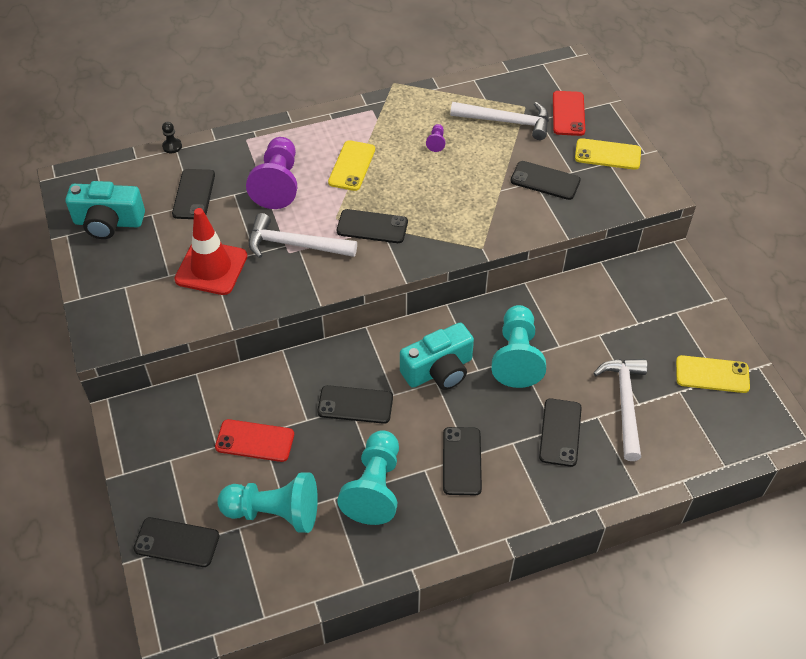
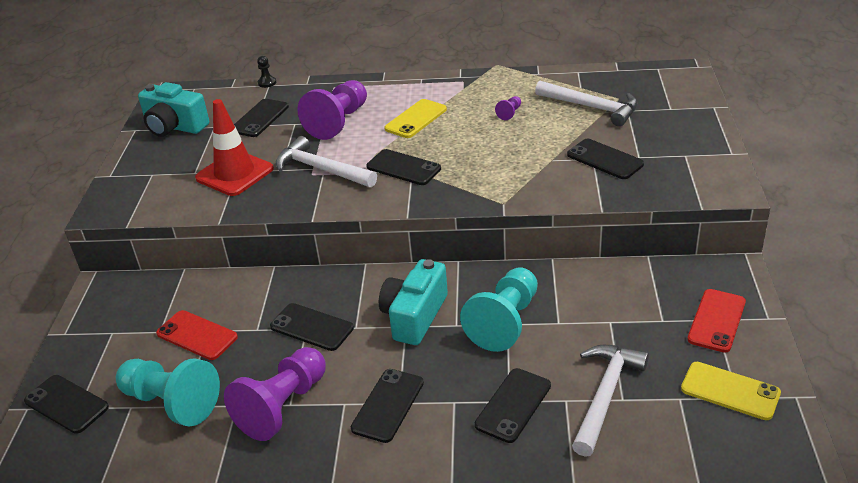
camera: 25 degrees right, 15 degrees down
(375, 487) = (283, 406): turquoise pawn -> purple pawn
(439, 370) = (414, 316): turquoise camera -> turquoise camera turned 120 degrees clockwise
(568, 113) = (662, 110): red phone -> red phone (716, 320)
(607, 154) = (687, 148): yellow phone -> none

